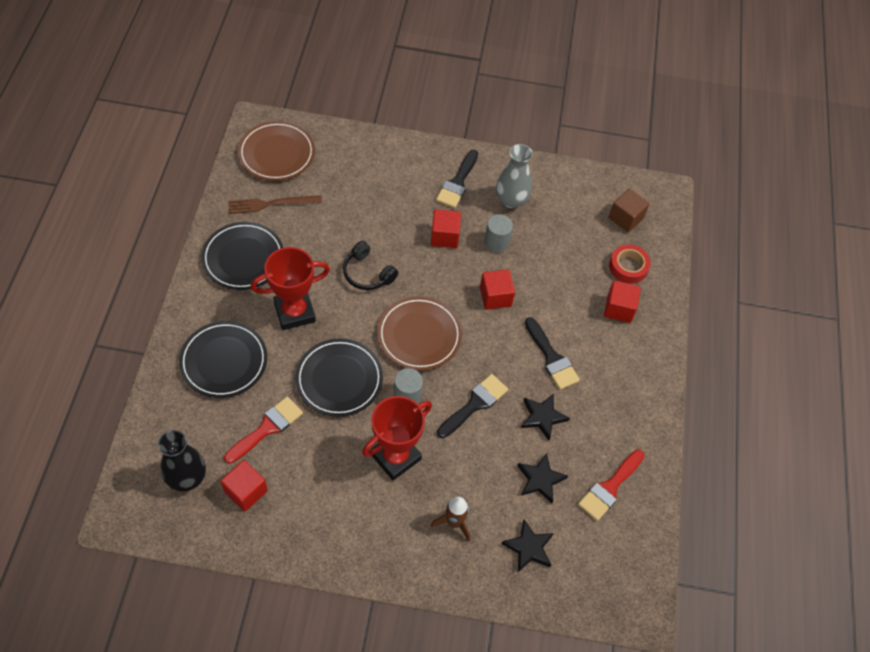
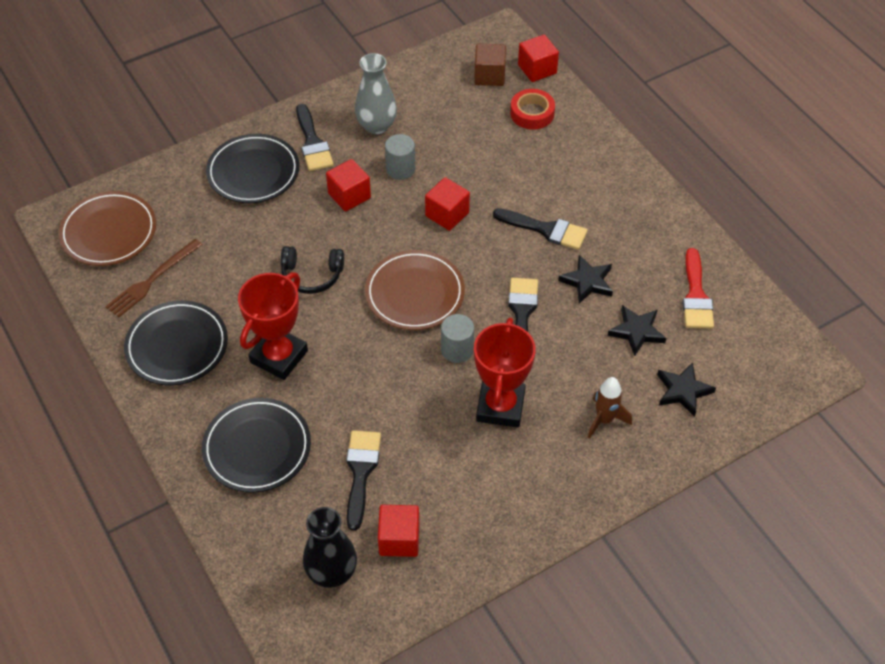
camera: 35 degrees left, 5 degrees down
(267, 428) = (361, 472): red brush -> black brush
(339, 379) = (382, 382): black plate -> black plate (253, 172)
(619, 309) = (559, 152): red cube -> red cube (537, 69)

